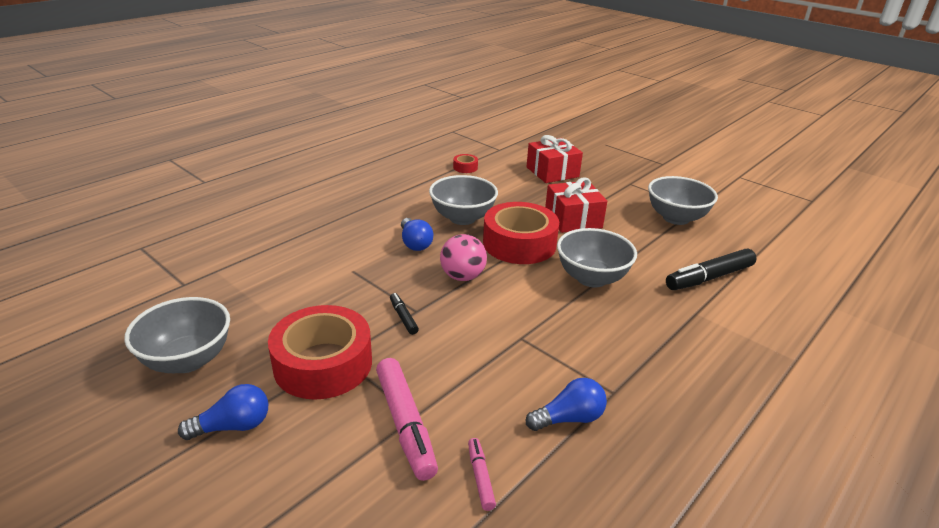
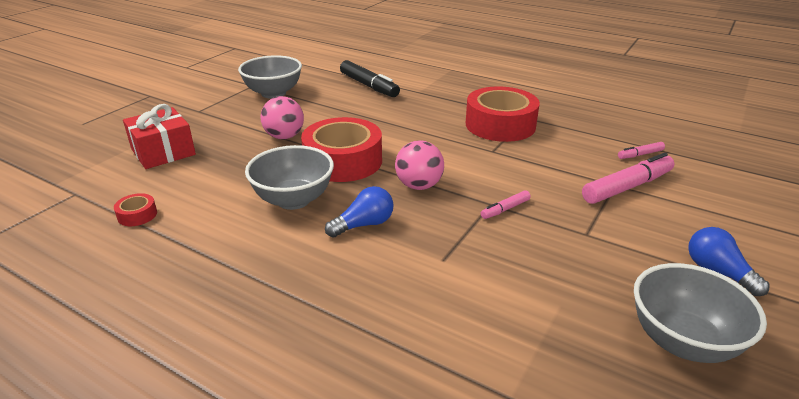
camera: 100 degrees left, 0 degrees up
(323, 364) = (603, 241): red tape -> red tape (500, 125)
(403, 317) = (505, 209): black marker -> pink marker
(569, 418) = (562, 130): blue light bulb -> none
(573, 219) = (284, 136): red gift -> pink ball
(591, 278) = (391, 126): grey bowl -> none

